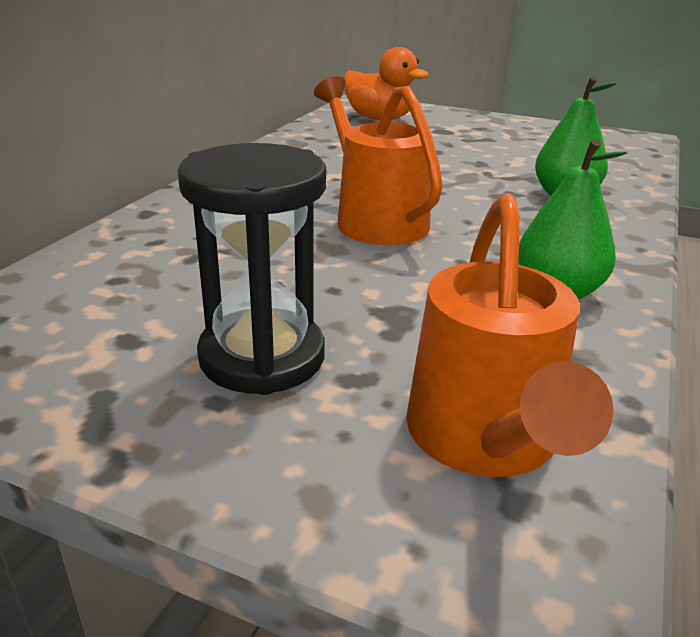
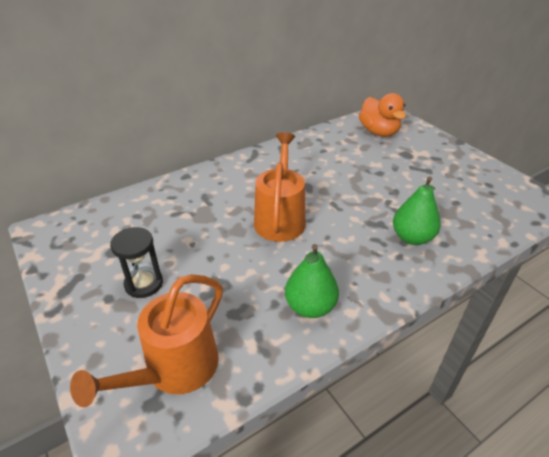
camera: 35 degrees right, 10 degrees up
(262, 357) = (144, 284): black hourglass -> black hourglass, size x0.66

